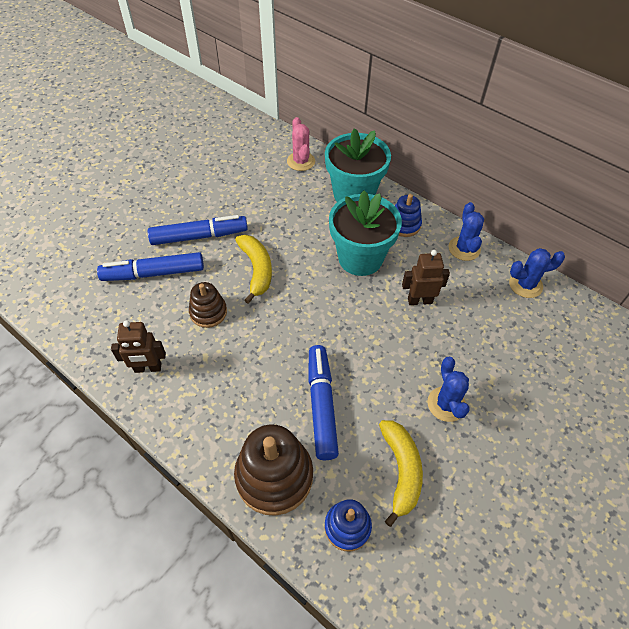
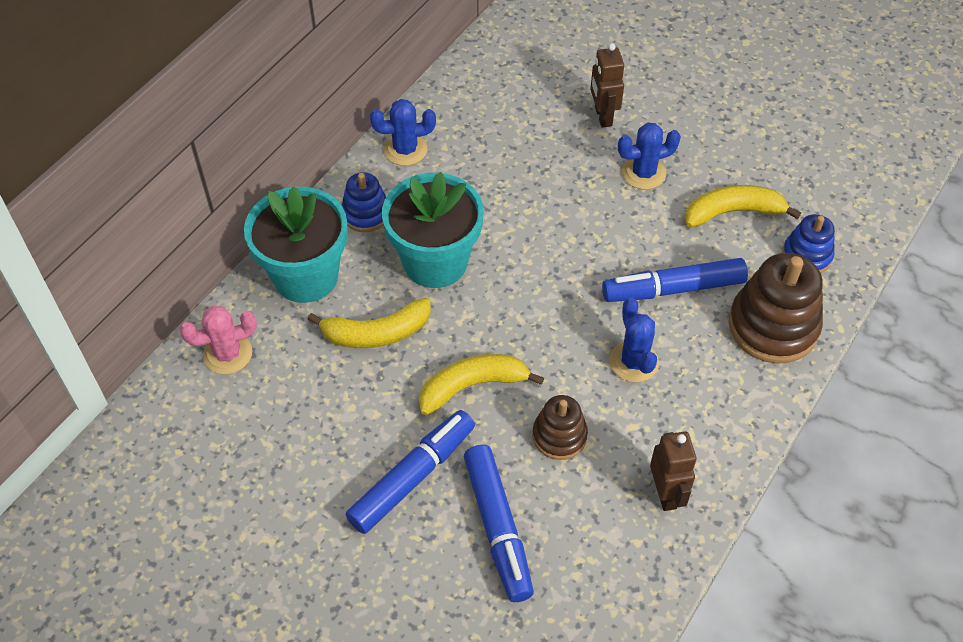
camera: 95 degrees left, 0 degrees up
(199, 236) = (413, 477): blue marker -> blue marker turned 60 degrees clockwise
(305, 225) = (376, 333): none -> yellow banana
(419, 300) = (500, 196): brown robot -> brown robot (602, 116)
(525, 285) = (459, 94): blue cactus -> blue cactus (633, 362)

